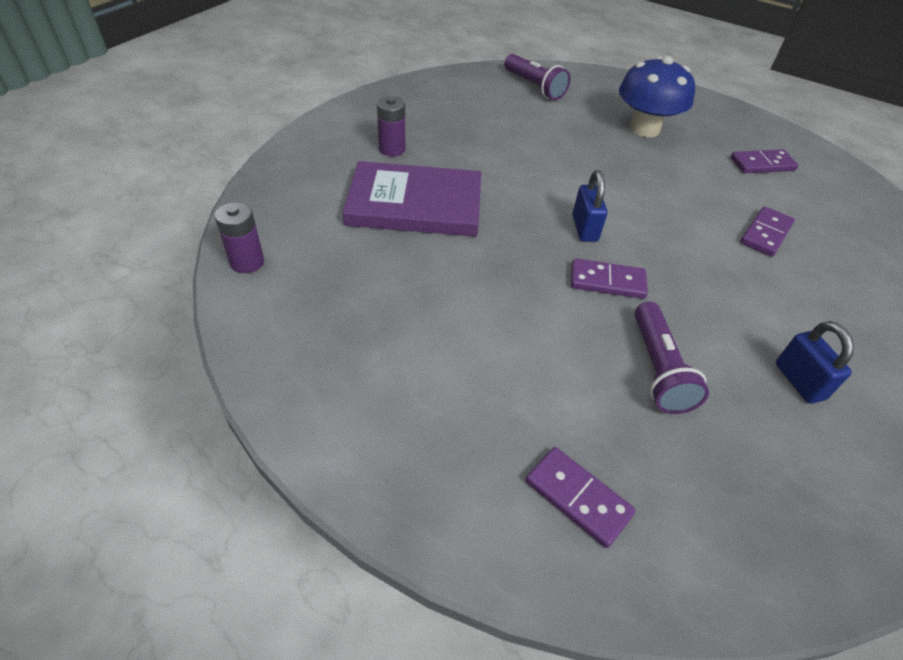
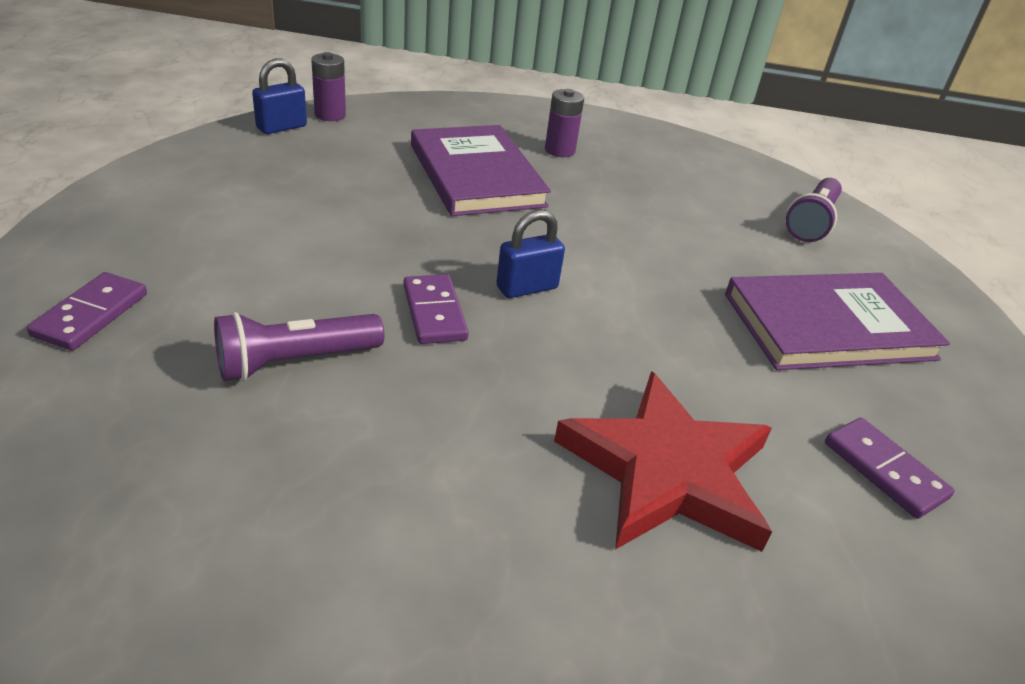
camera: 65 degrees right, 10 degrees down
(644, 129) = (828, 326): blue mushroom -> purple book
(765, 234) = (667, 471): purple domino -> red star
(799, 381) = (326, 502): blue padlock -> blue padlock (281, 127)

